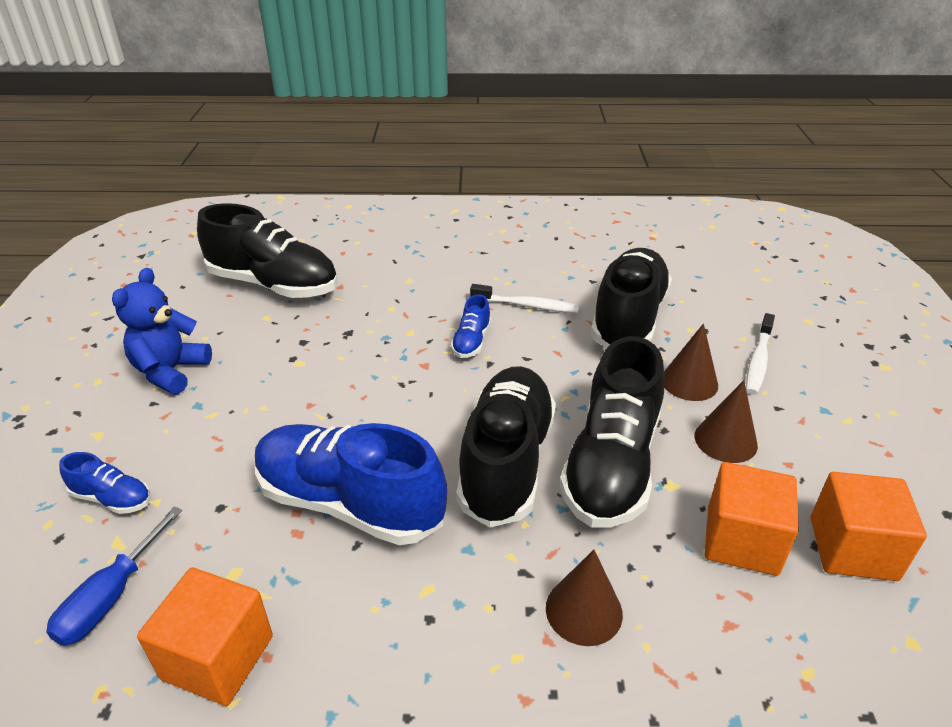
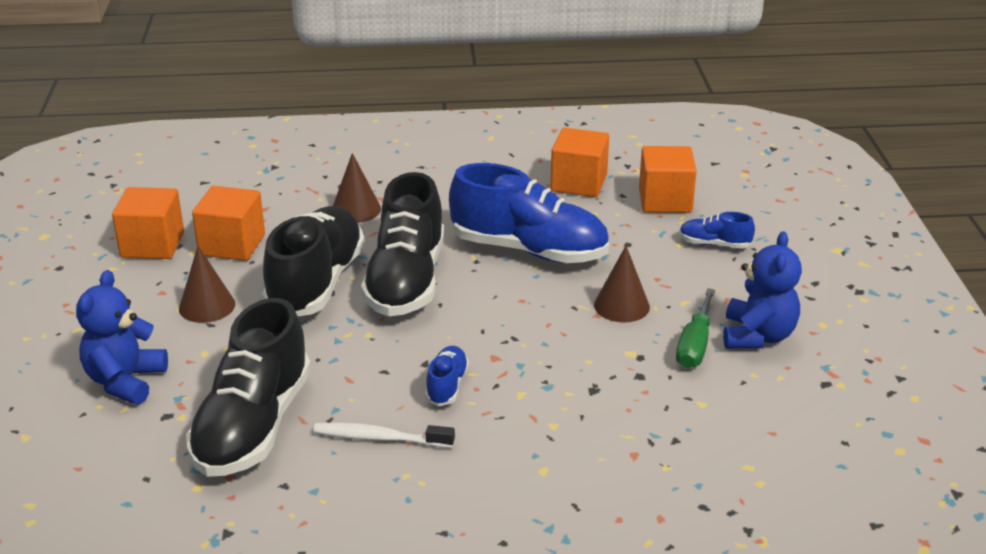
camera: 175 degrees right, 5 degrees down
(111, 597) = (665, 201): blue screwdriver -> orange cube
(236, 366) = (695, 345): none -> green screwdriver
(274, 285) = (724, 451): black shoe -> none
(689, 382) = (214, 355): brown cone -> brown cone (621, 306)
(758, 361) = (125, 381): white toothbrush -> blue teddy bear

